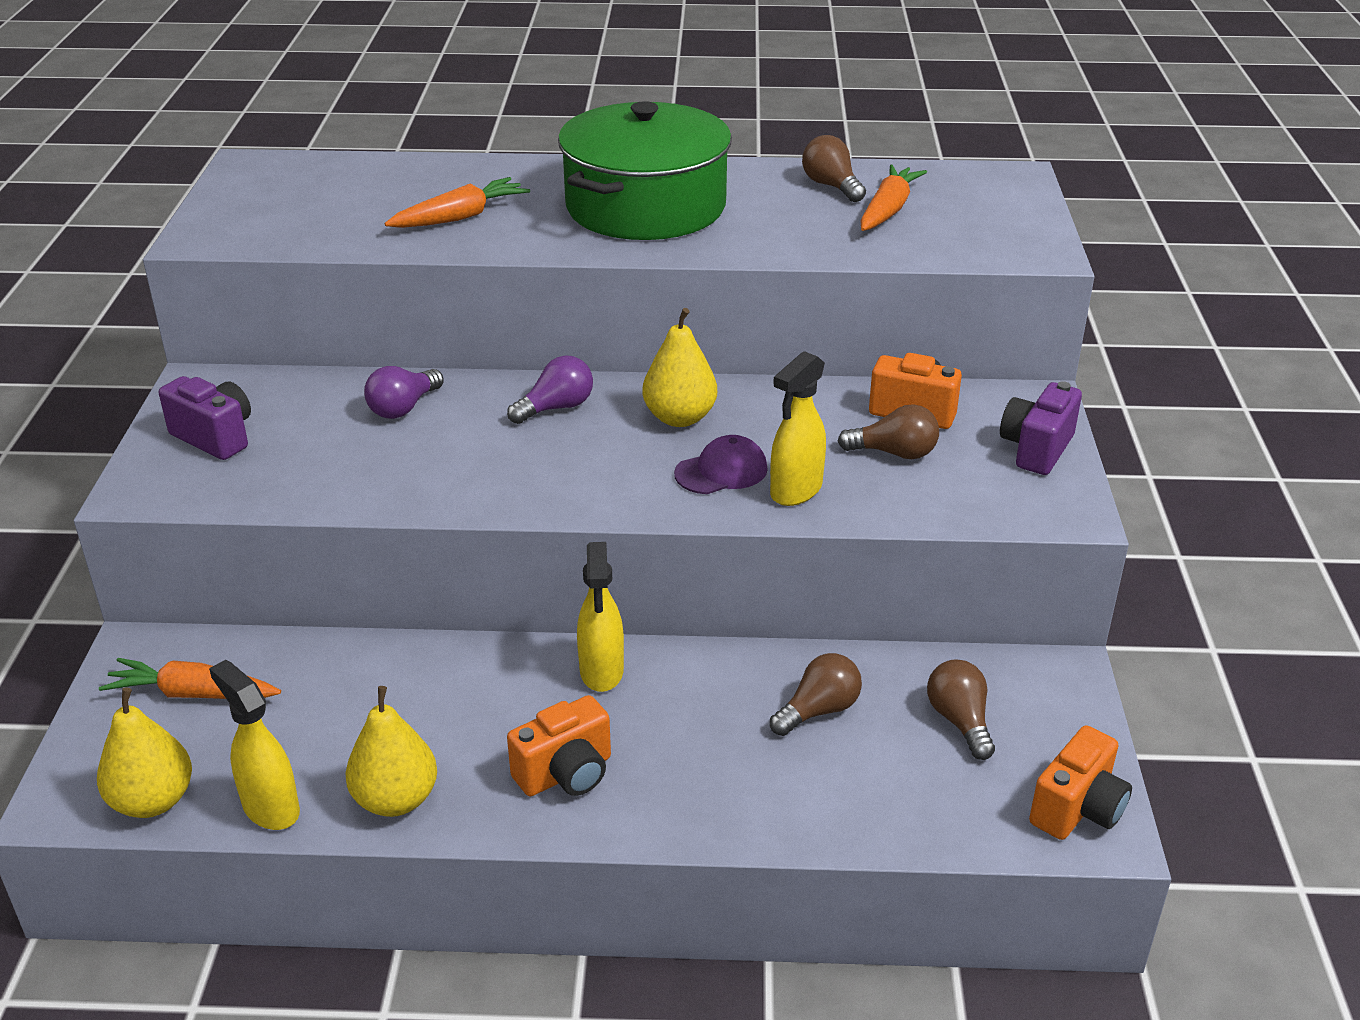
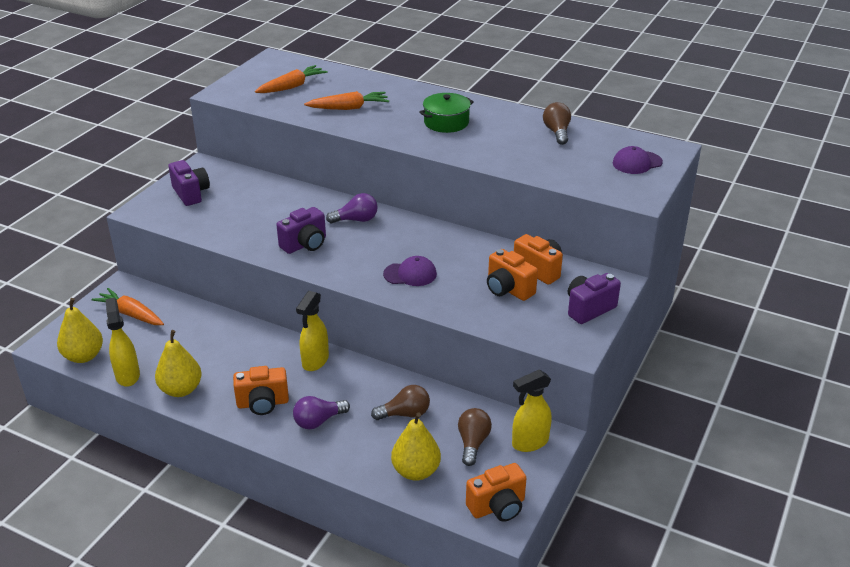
camera: 25 degrees right, 0 degrees up
(403, 408) = (284, 201): purple light bulb -> purple light bulb (318, 421)
(502, 470) = (305, 244): none -> purple camera
(646, 206) = (446, 122): green pot -> green pot, size x0.50
(679, 418) = (412, 241): yellow pear -> yellow pear (416, 471)
(795, 491) = (439, 295): yellow spray bottle -> yellow spray bottle (529, 442)
(888, 210) = (575, 153): orange carrot -> orange carrot (292, 87)
(894, 453) = (508, 289): brown light bulb -> orange camera
(989, 205) = (637, 163): none -> purple cap

